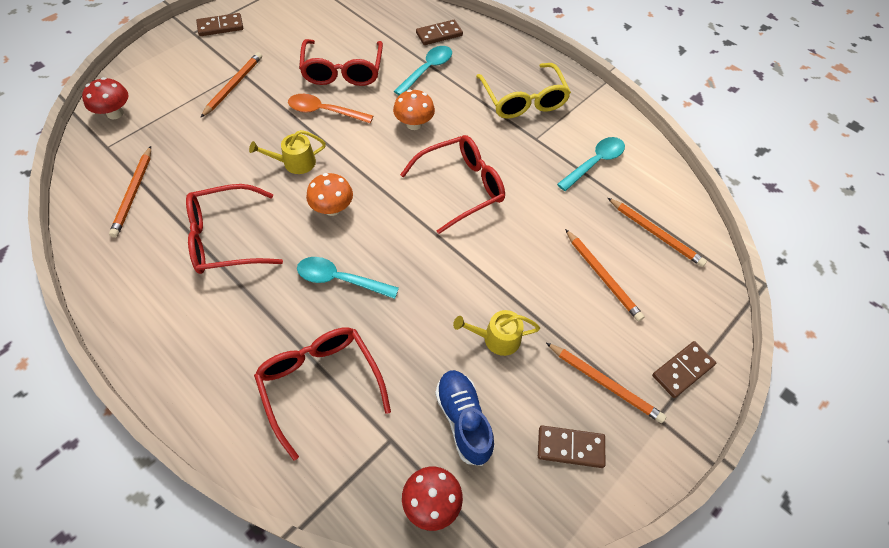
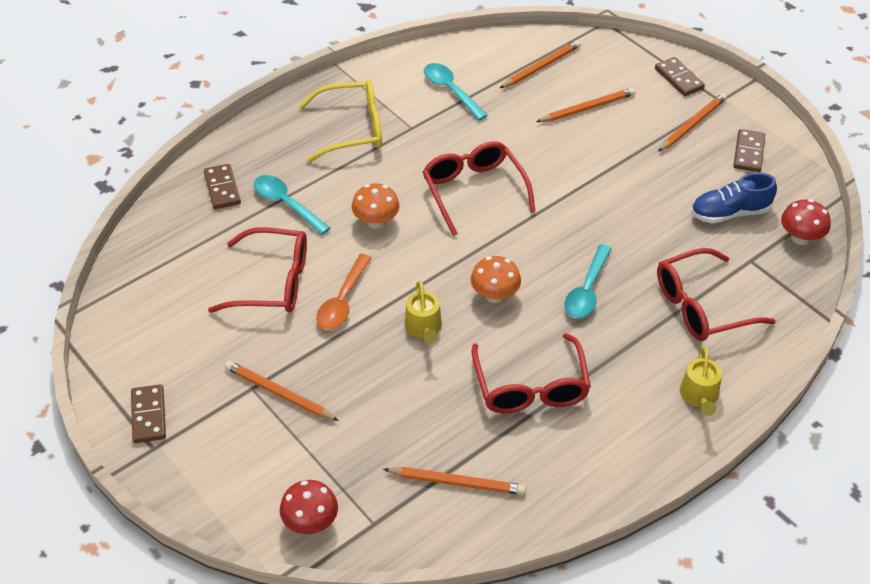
camera: 80 degrees left, 10 degrees down
(497, 338) = (651, 184): yellow watering can -> yellow watering can (699, 396)

